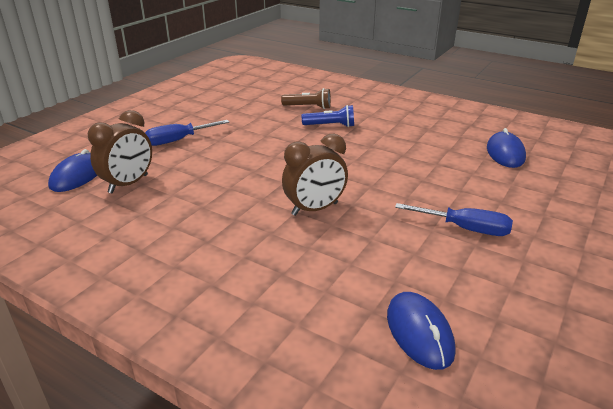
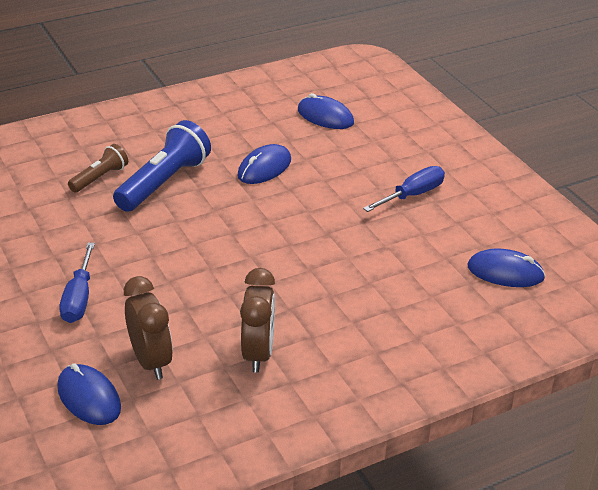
camera: 60 degrees left, 5 degrees up
(314, 209) = (316, 257): brown clock -> brown clock (258, 353)
(330, 126) = (164, 183): blue flashlight -> blue flashlight, size x1.77
(399, 152) = (264, 168): none -> blue mouse

